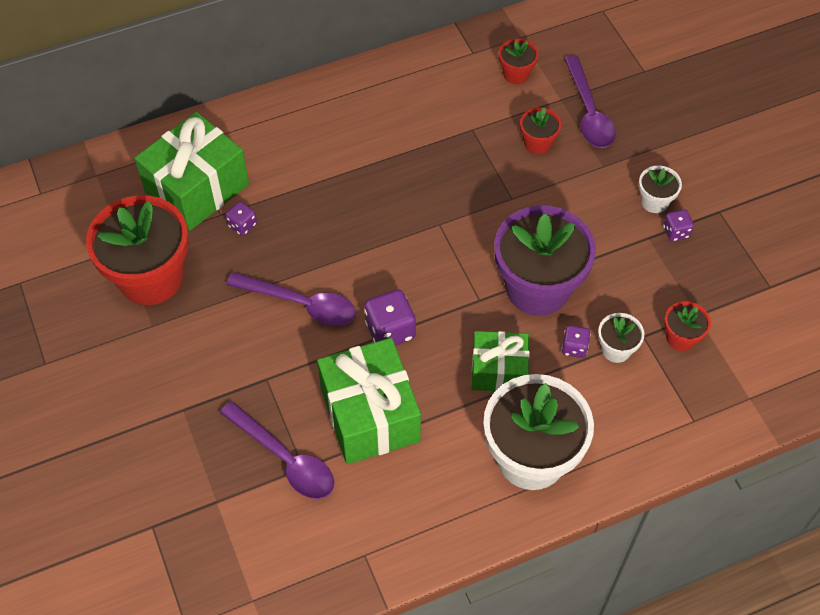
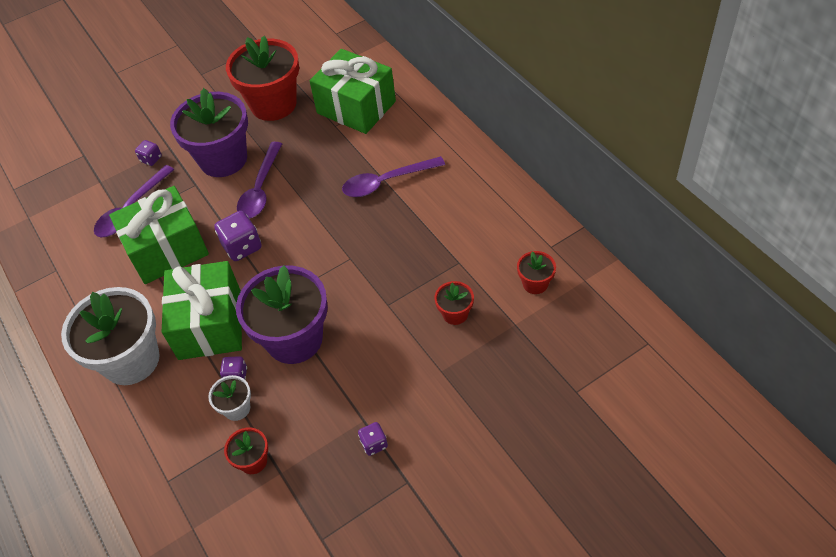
camera: 85 degrees right, 5 degrees down
(232, 343) = (223, 159): none -> purple flower pot
(242, 225) = (327, 140): purple dice -> purple dice (151, 159)
(498, 370) = (210, 324): green gift -> green gift, size x1.62
(588, 112) = (505, 349): purple spoon -> purple spoon (386, 182)
(654, 201) = (407, 421): white flower pot -> none

